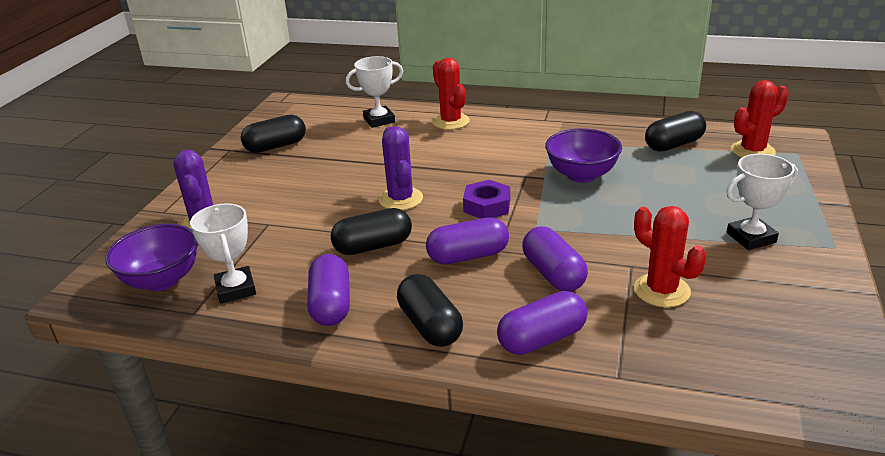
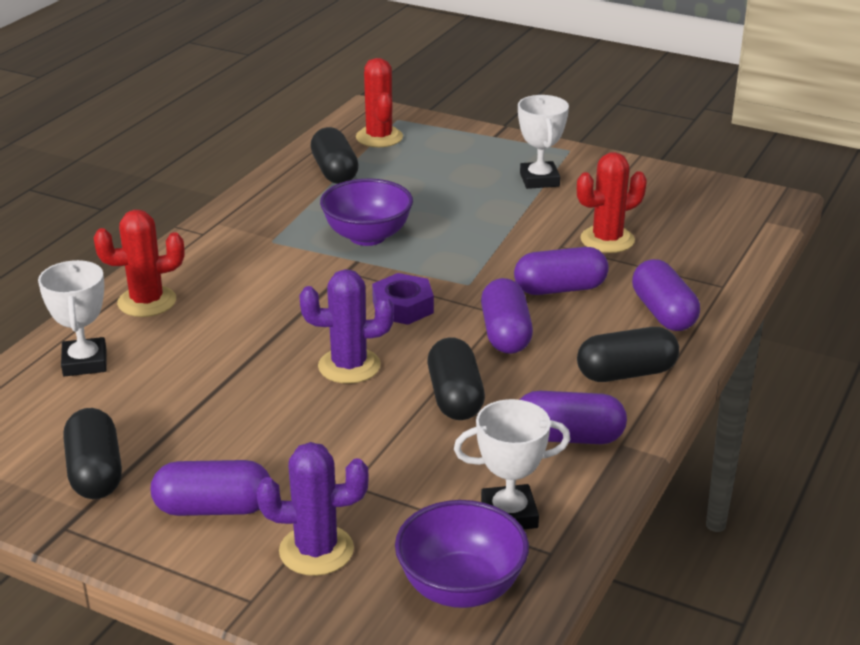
camera: 80 degrees left, 0 degrees up
(244, 184) = (213, 508): none -> purple capsule

